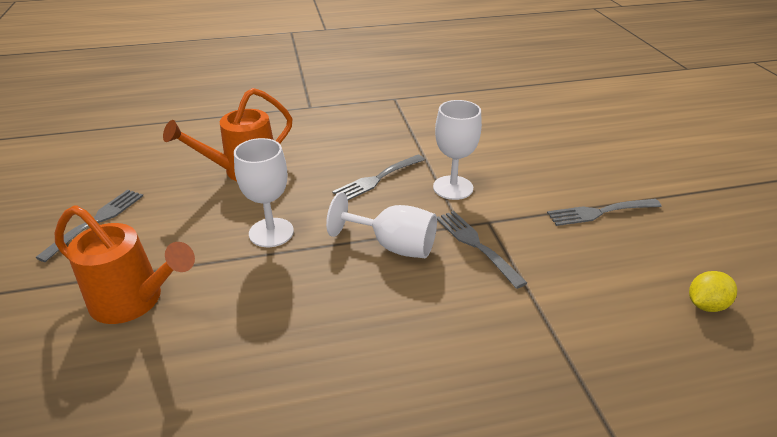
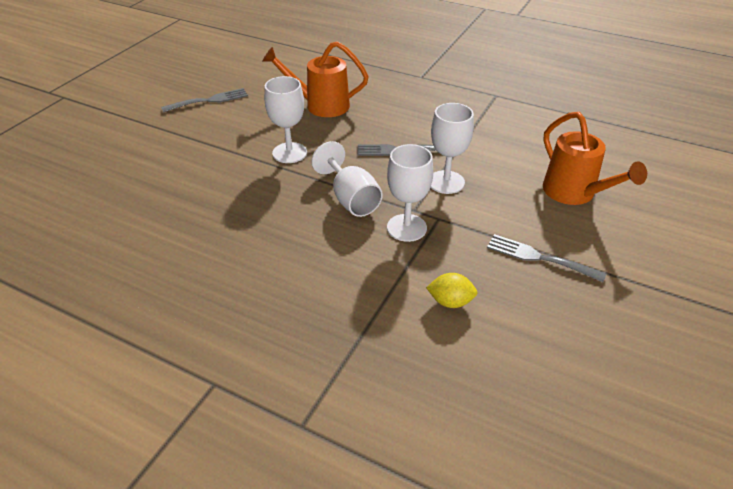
camera: 40 degrees right, 5 degrees up
(134, 301) = (179, 155): orange watering can -> orange watering can (574, 194)
(476, 245) = (406, 228): grey fork -> white goblet
(705, 305) = (522, 364): yellow lemon -> yellow lemon (450, 302)

